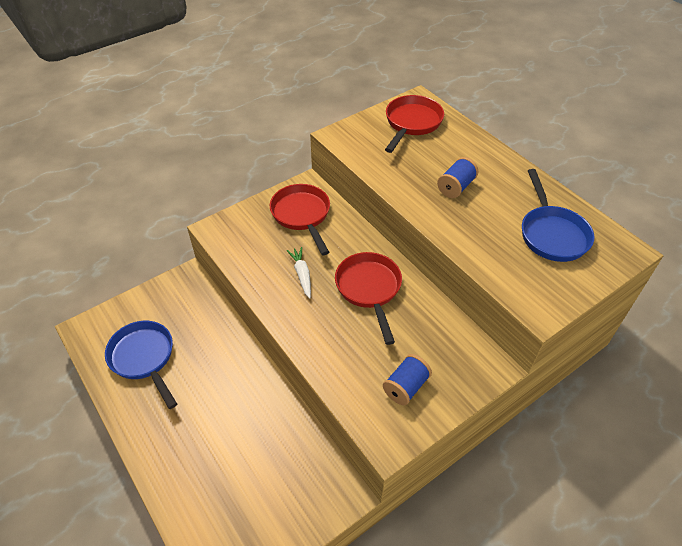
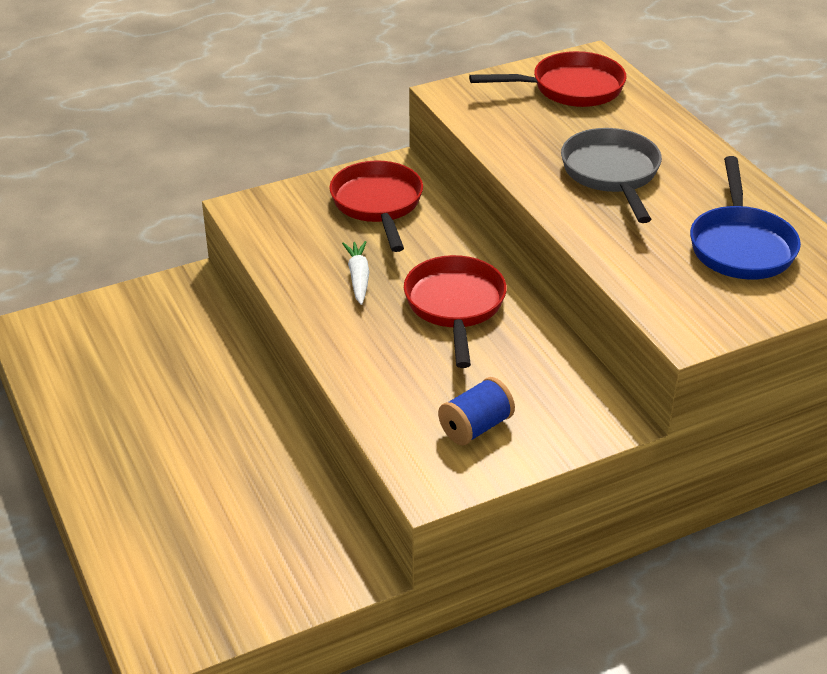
camera: 10 degrees right, 10 degrees down
(144, 358) = (106, 373): blue pan -> none
(412, 123) = (570, 88): red pan -> red pan turned 45 degrees clockwise
(456, 187) = (612, 174): blue spool -> grey pan

